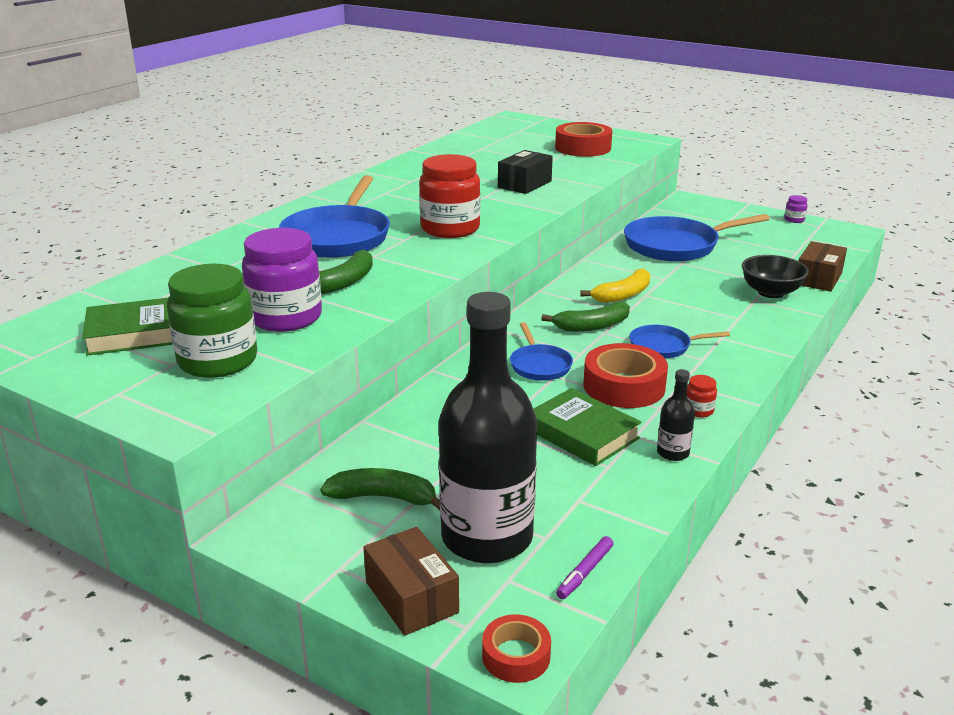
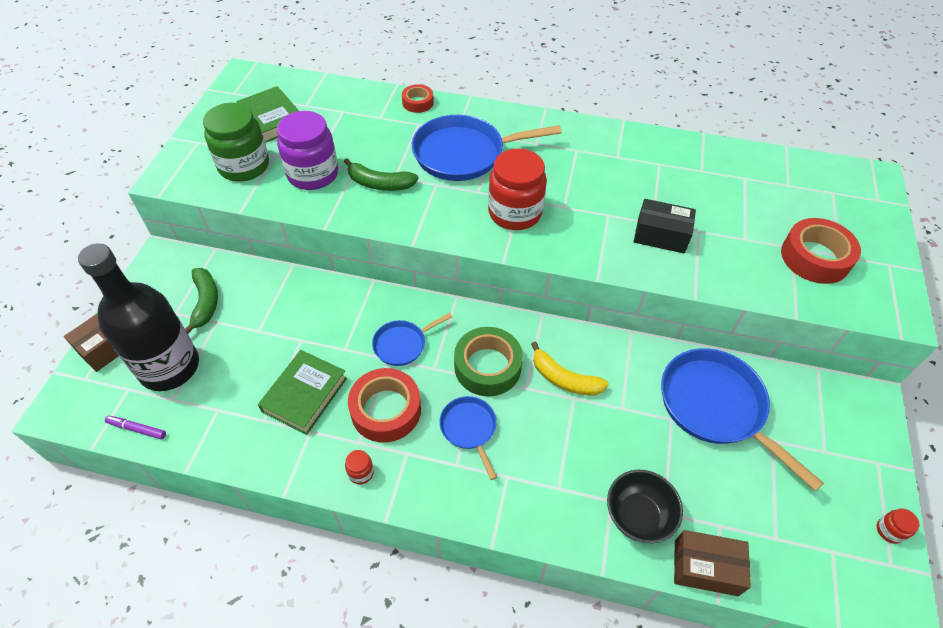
camera: 70 degrees right, 25 degrees up
(516, 656) = (60, 409): red tape -> red tape (418, 102)
(592, 326) = (487, 367): green banana -> green tape
(673, 453) = (290, 461): black bottle -> none
(794, 220) = (889, 530): purple jar -> red jar

